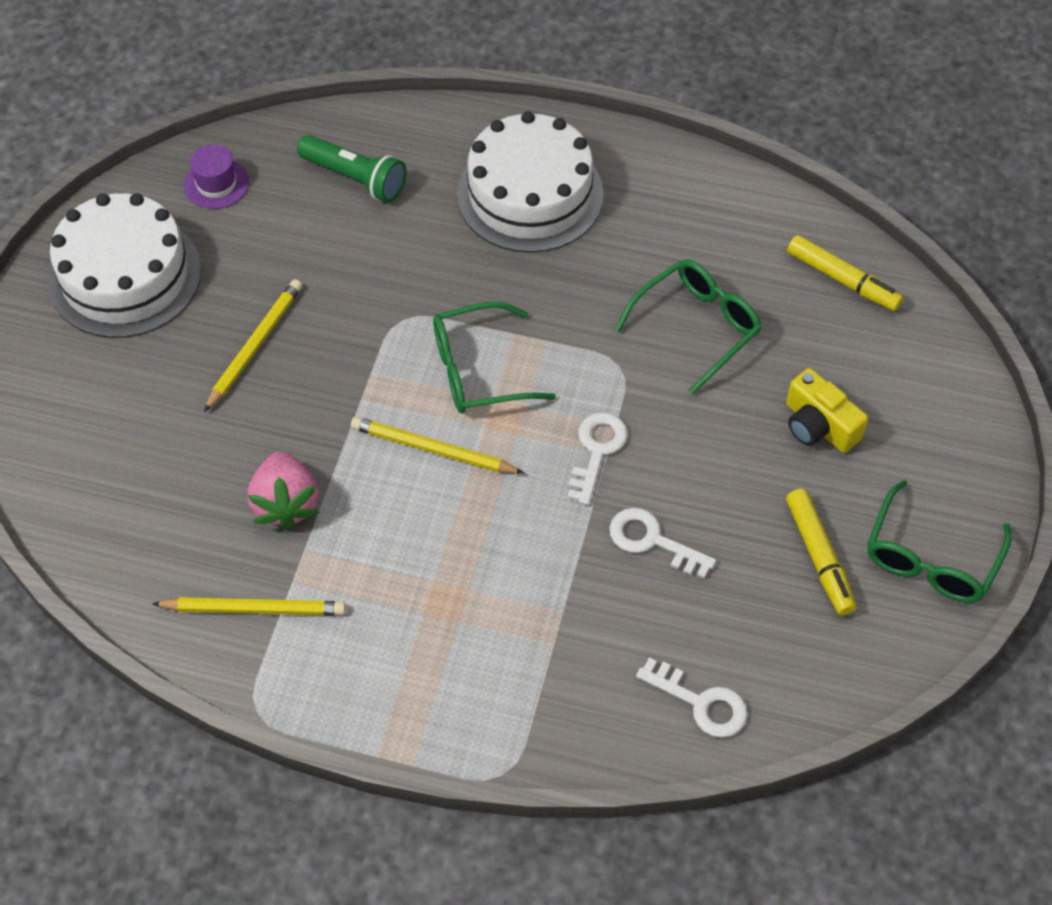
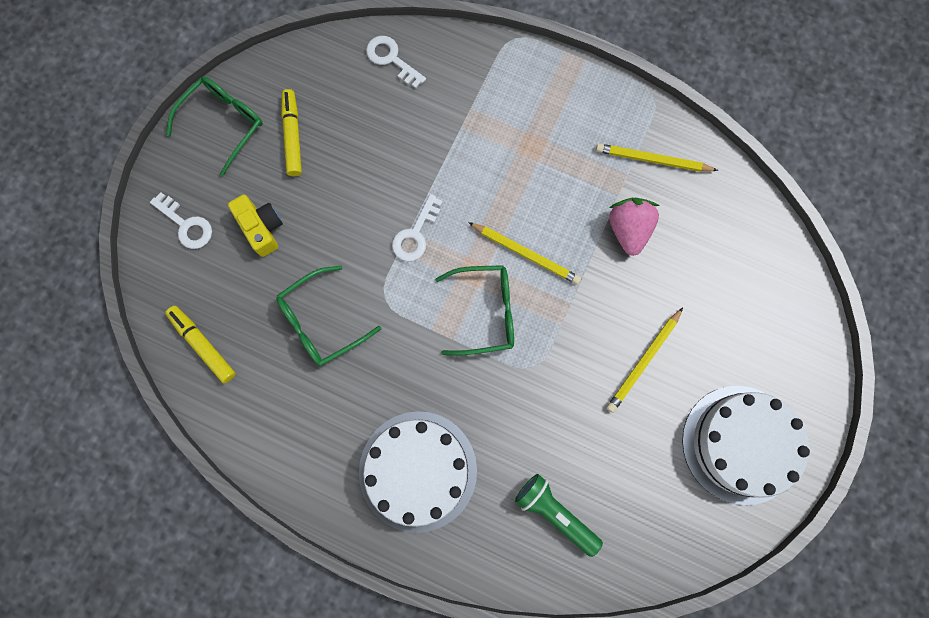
camera: 170 degrees left, 20 degrees up
(216, 184) = (668, 528): purple hat -> none
(652, 541) = (394, 164): white key -> white key (186, 225)

